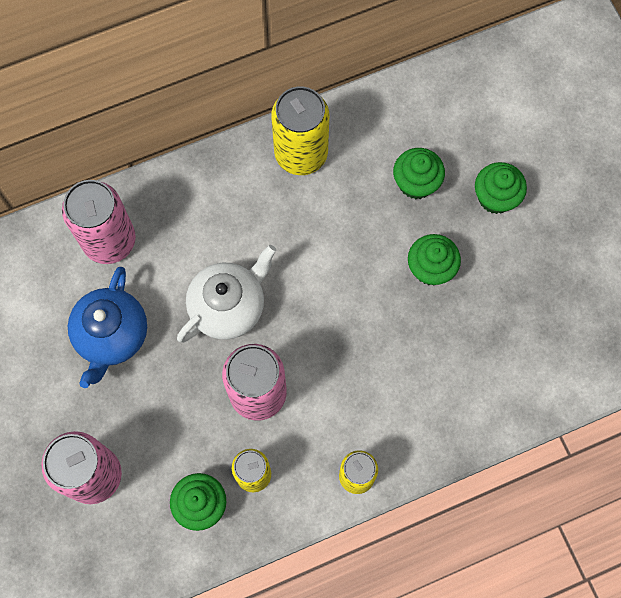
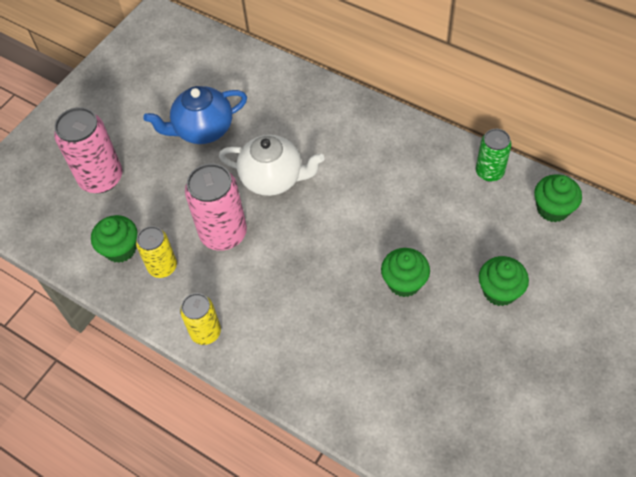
camera: 60 degrees right, 15 degrees down
(109, 240) = (266, 89): pink can -> none
(301, 154) = (420, 150): yellow can -> none
(371, 113) = (489, 172): none -> green can
(416, 183) = (462, 232): green cupcake -> green cupcake (553, 209)

